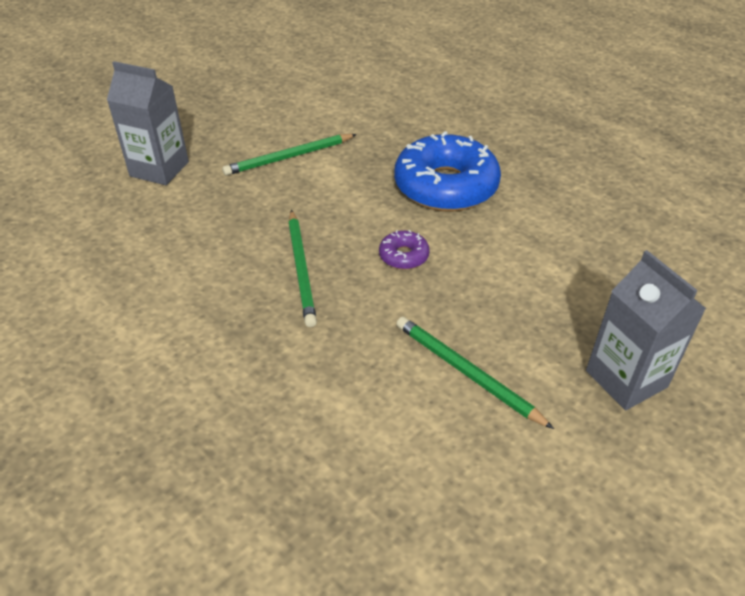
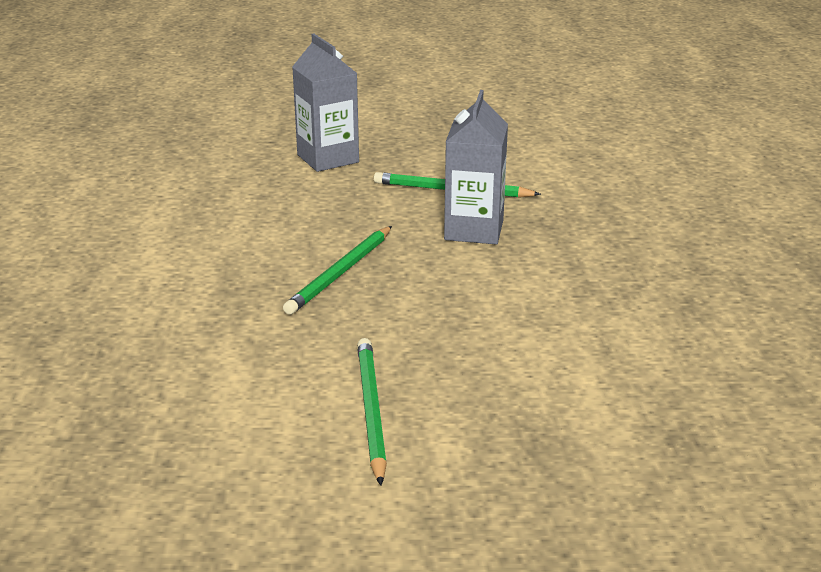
camera: 40 degrees right, 15 degrees down
(403, 256) = (446, 303): purple donut -> none
(445, 186) = (574, 270): blue donut -> none
(626, 379) = (521, 497): grey carton -> grey carton (474, 230)

